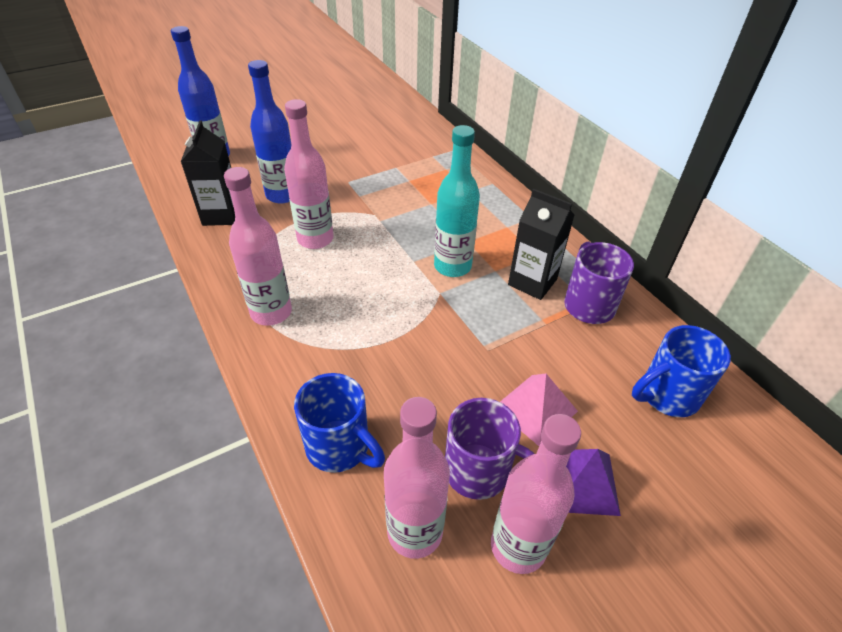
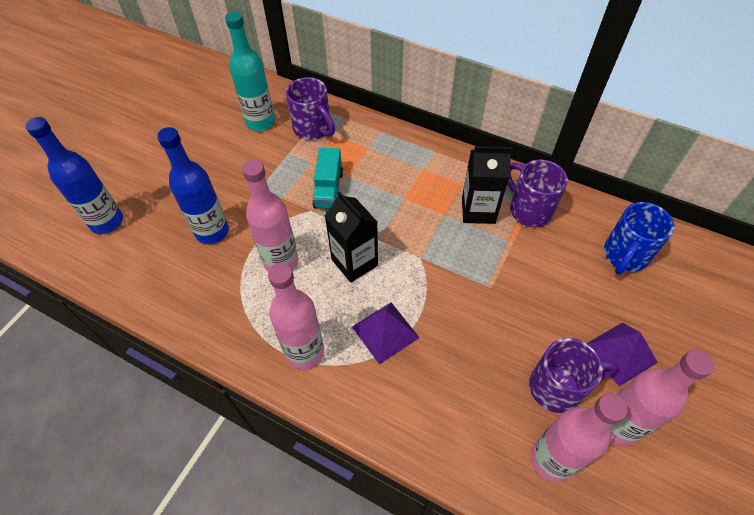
camera: 30 degrees left, 10 degrees up
(221, 215) = (173, 281): black carton -> black carton (354, 262)
(340, 447) = (454, 431): blue mug -> none
(353, 333) = (385, 332): none -> purple pyramid
(404, 206) = (328, 189): none -> turquoise truck
(432, 159) = (313, 129): none -> purple mug
(452, 266) = (411, 228): turquoise bottle -> turquoise bottle (260, 122)
(535, 409) = (556, 316): pink pyramid -> none

